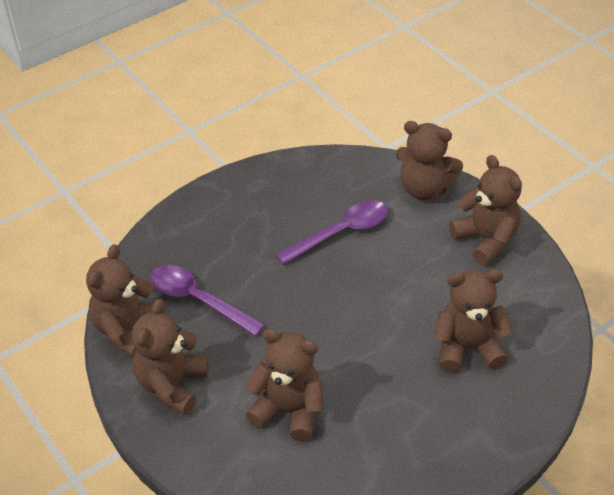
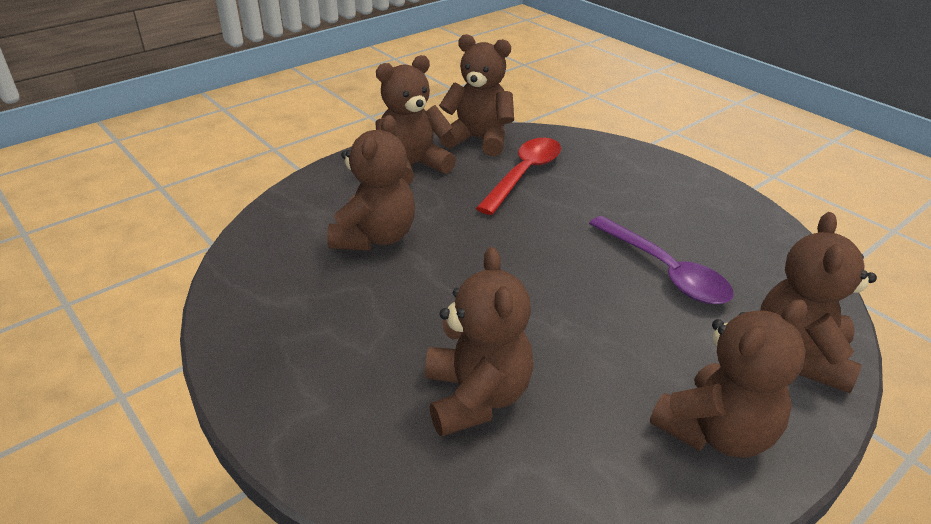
camera: 85 degrees right, 10 degrees down
(172, 385) = (412, 167): brown teddy bear -> brown teddy bear turned 45 degrees counterclockwise
(198, 300) = (524, 174): purple spoon -> red spoon

